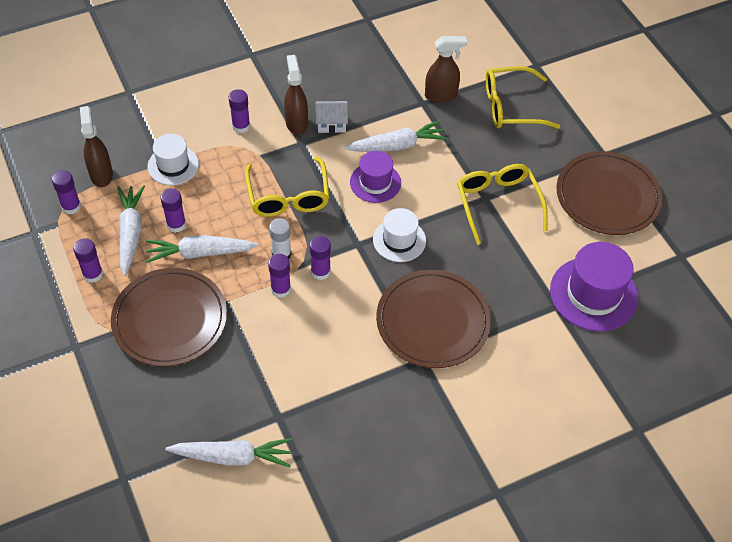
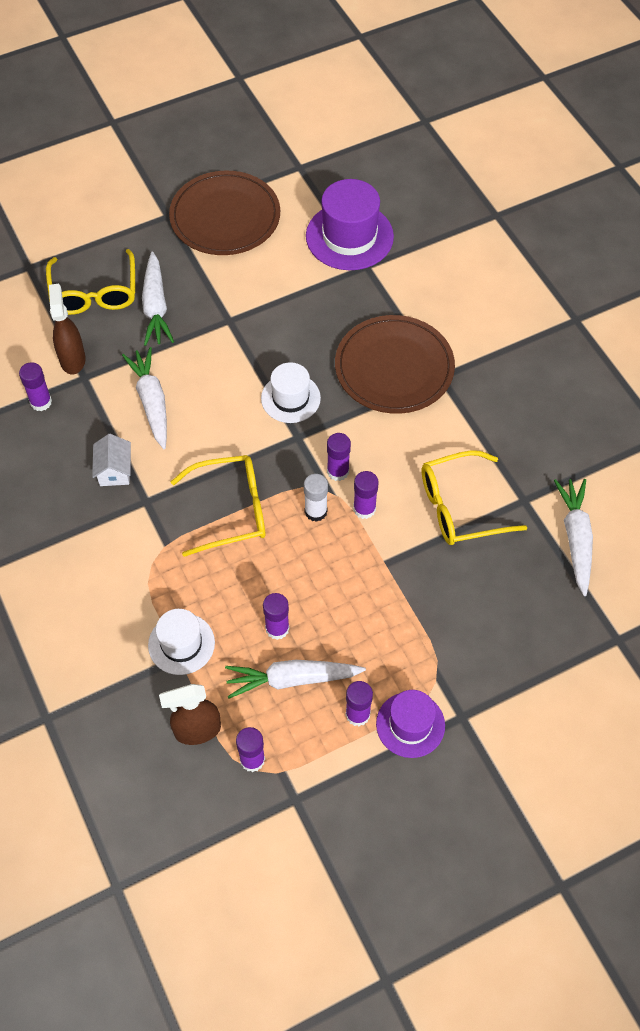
camera: 90 degrees left, 5 degrees up
(170, 319) = (415, 618): brown plate -> none
(200, 253) = (319, 597): white carrot -> white carrot (156, 306)
(241, 126) = (115, 571): purple glue stick -> purple glue stick (41, 402)
(296, 123) = (112, 508): brown spray bottle -> none
(375, 182) = (208, 422): purple hat -> purple hat (410, 724)
(497, 203) = (237, 309): yellow glasses -> yellow glasses (459, 507)

